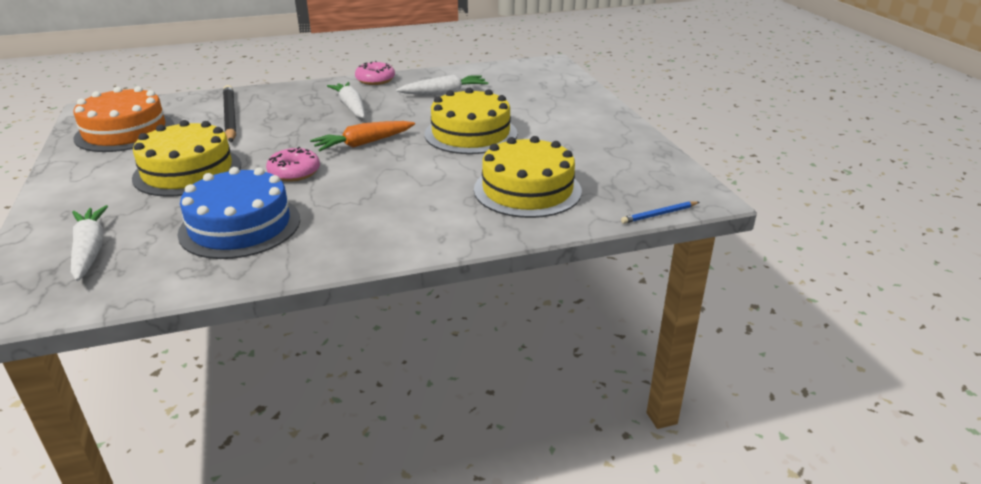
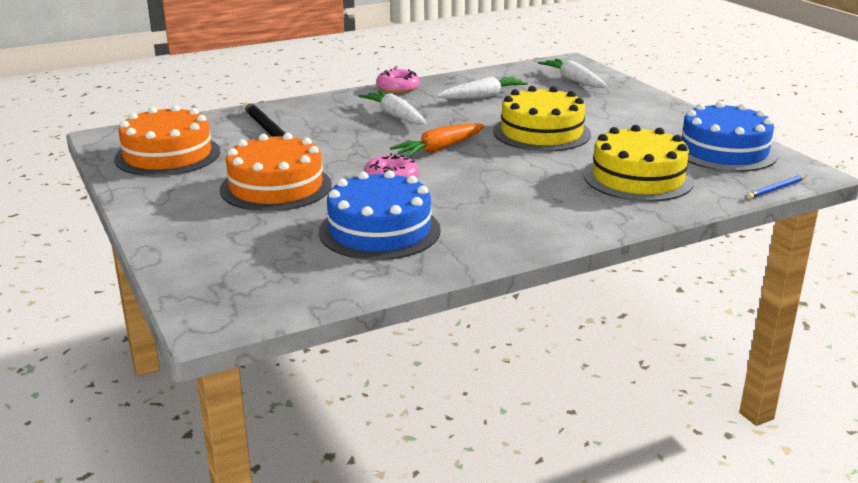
camera: 10 degrees left, 5 degrees down
(90, 250) = (243, 263): white carrot -> white carrot (573, 81)
(187, 171) = (276, 187): yellow cake -> orange cake
(634, 167) = (724, 151): none -> blue cake

